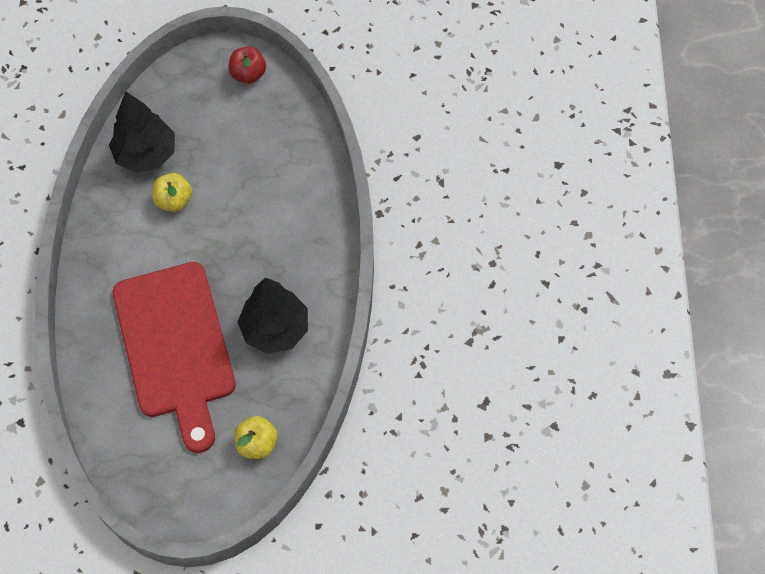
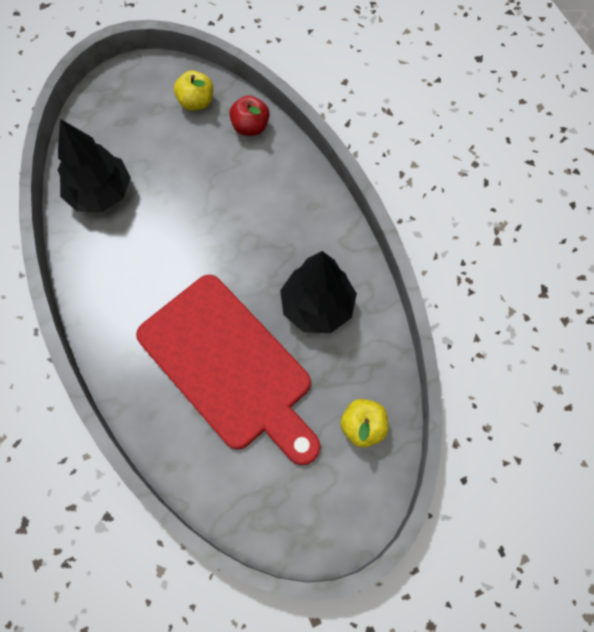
camera: 25 degrees left, 5 degrees up
(174, 201) = (152, 226): yellow apple -> yellow apple (196, 102)
(248, 74) = (161, 83): red apple -> red apple (250, 127)

